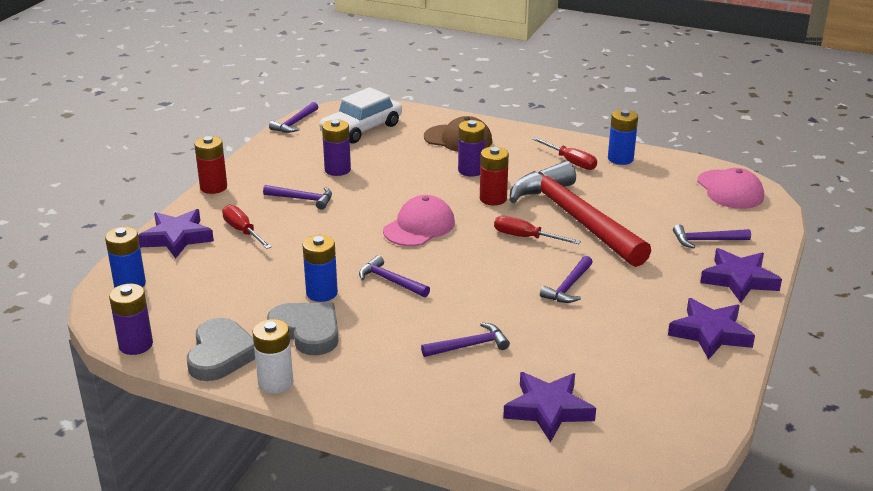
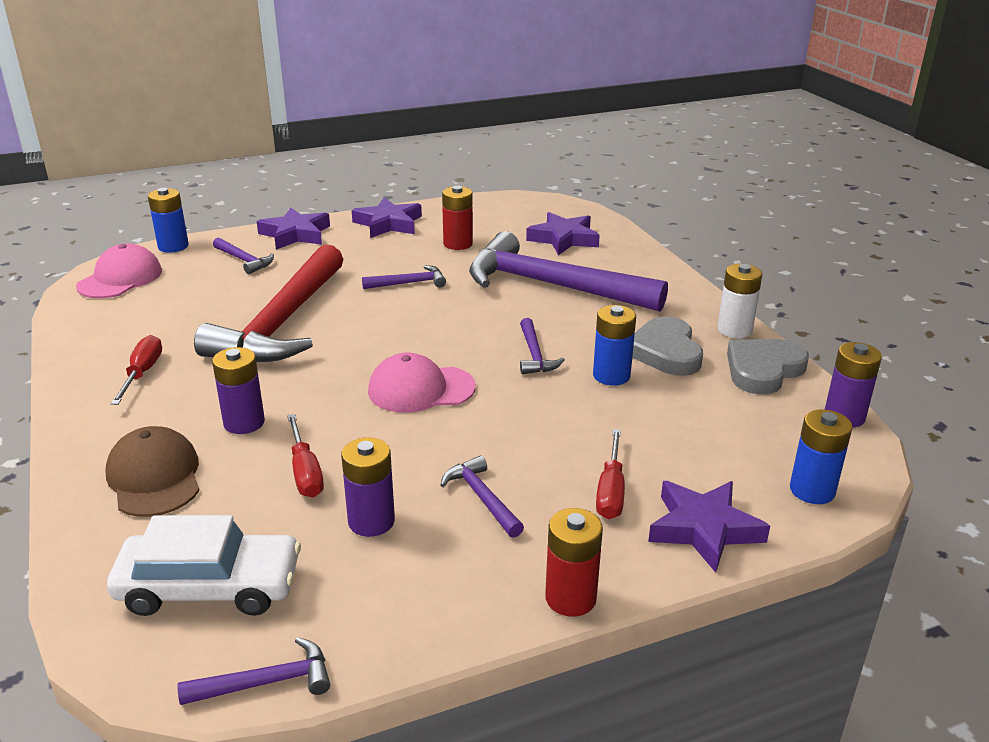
camera: 135 degrees left, 0 degrees up
(469, 346) = (552, 286): purple hammer -> purple hammer, size x2.44
(493, 199) = (299, 378): red battery -> red battery (458, 244)
(525, 237) = (356, 329): red screwdriver -> red screwdriver (305, 472)
(620, 159) = (100, 349): blue battery -> blue battery (173, 246)

